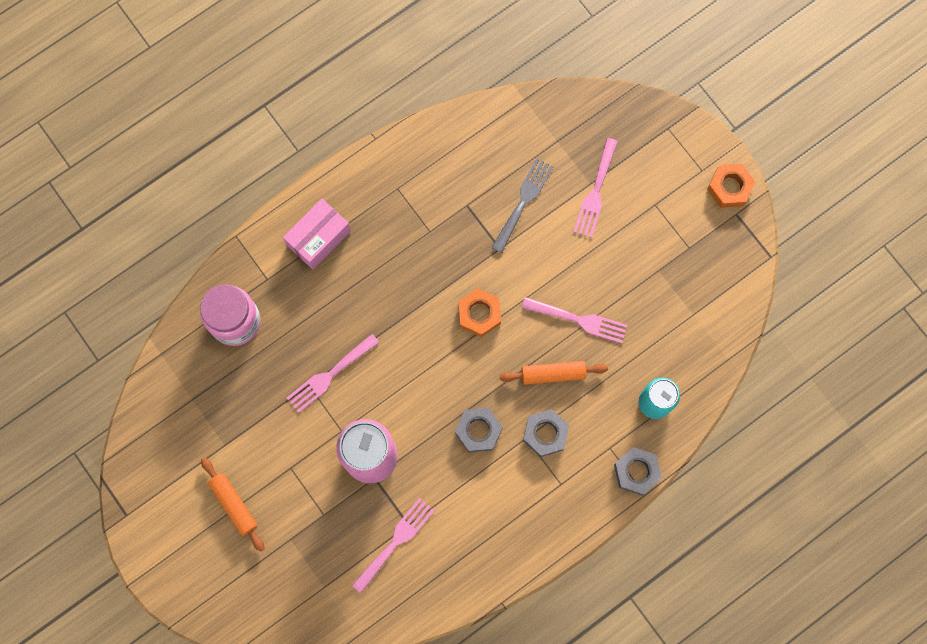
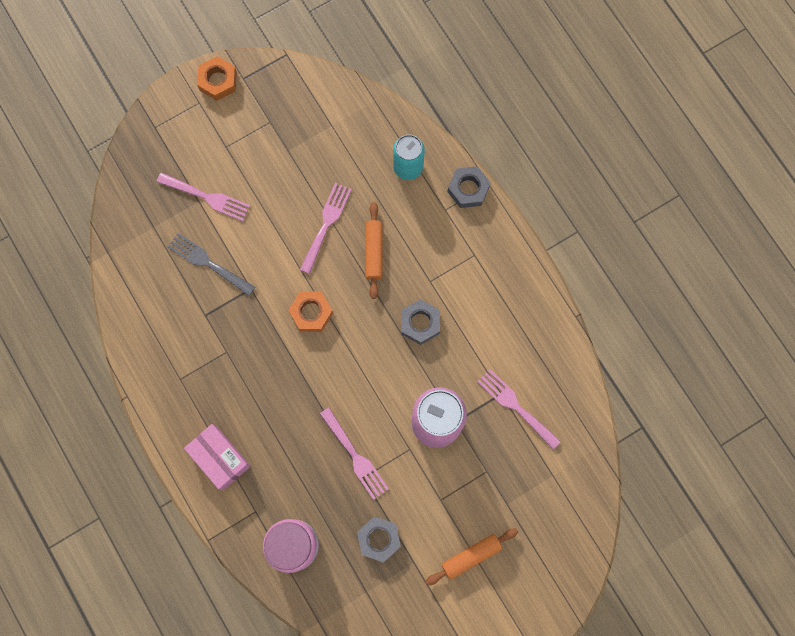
camera: 85 degrees left, 0 degrees up
(545, 434) = (428, 264): grey nut -> grey nut (379, 539)

